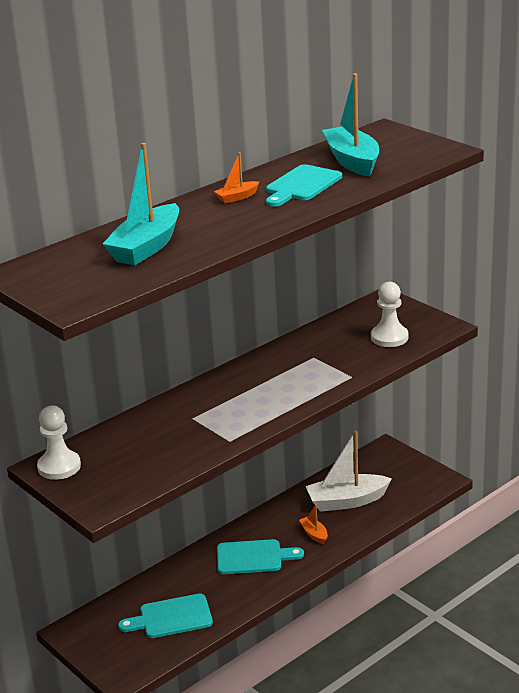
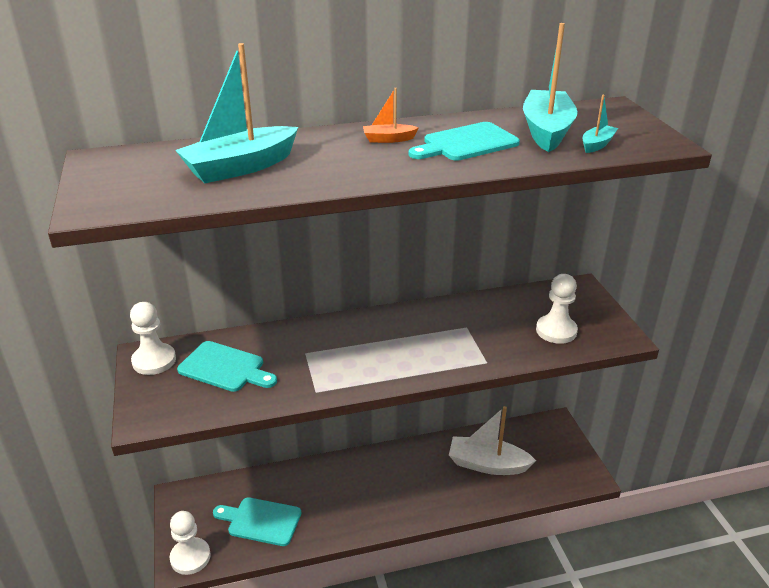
camera: 25 degrees right, 5 degrees up
(128, 667) = (190, 557): none -> white pawn
(253, 557) = (369, 488): turquoise cutting board -> turquoise cutting board (225, 368)
(314, 534) = (436, 487): orange boat -> none
(399, 162) = (597, 145): none -> turquoise boat

